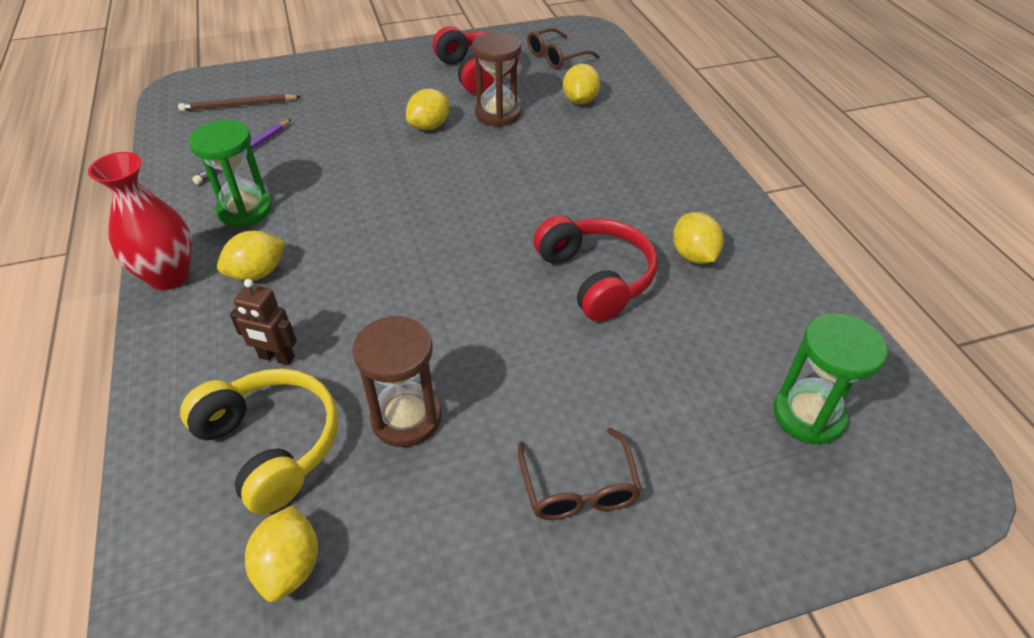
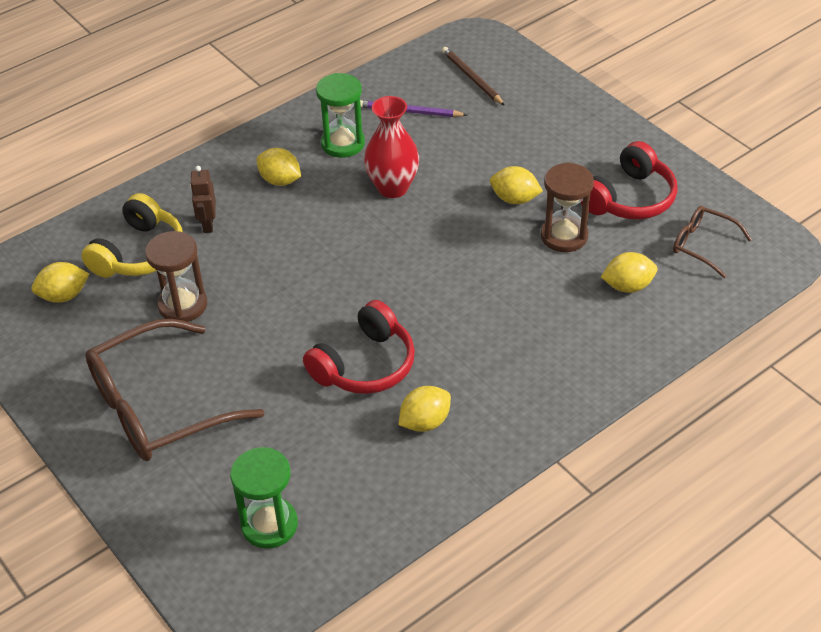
camera: 70 degrees right, 0 degrees up
(169, 276) = (257, 141): red vase -> red vase (392, 188)
(579, 488) = (158, 407): brown glasses -> brown glasses, size x1.99

